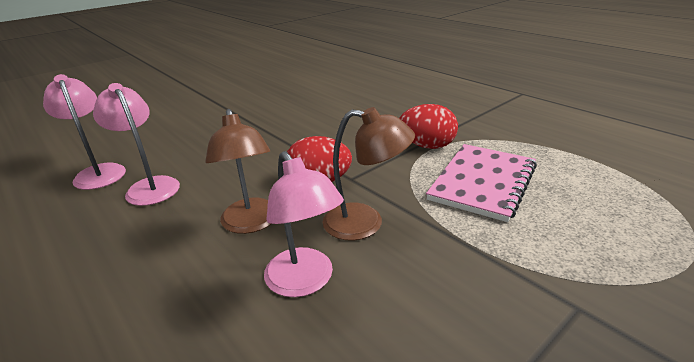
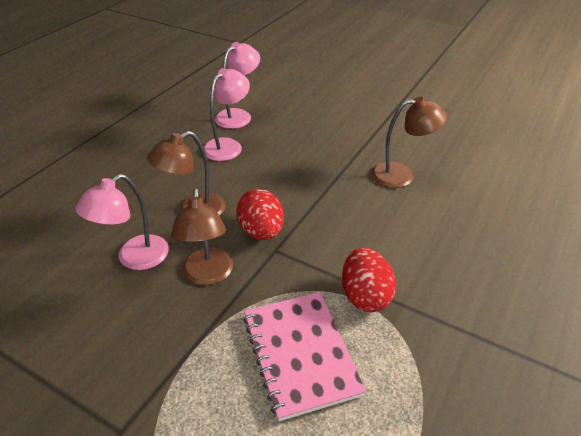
camera: 70 degrees right, 10 degrees up
(296, 109) = (401, 175): none -> brown lamp
(482, 183) = (300, 354): pink notebook -> pink notebook turned 60 degrees clockwise

